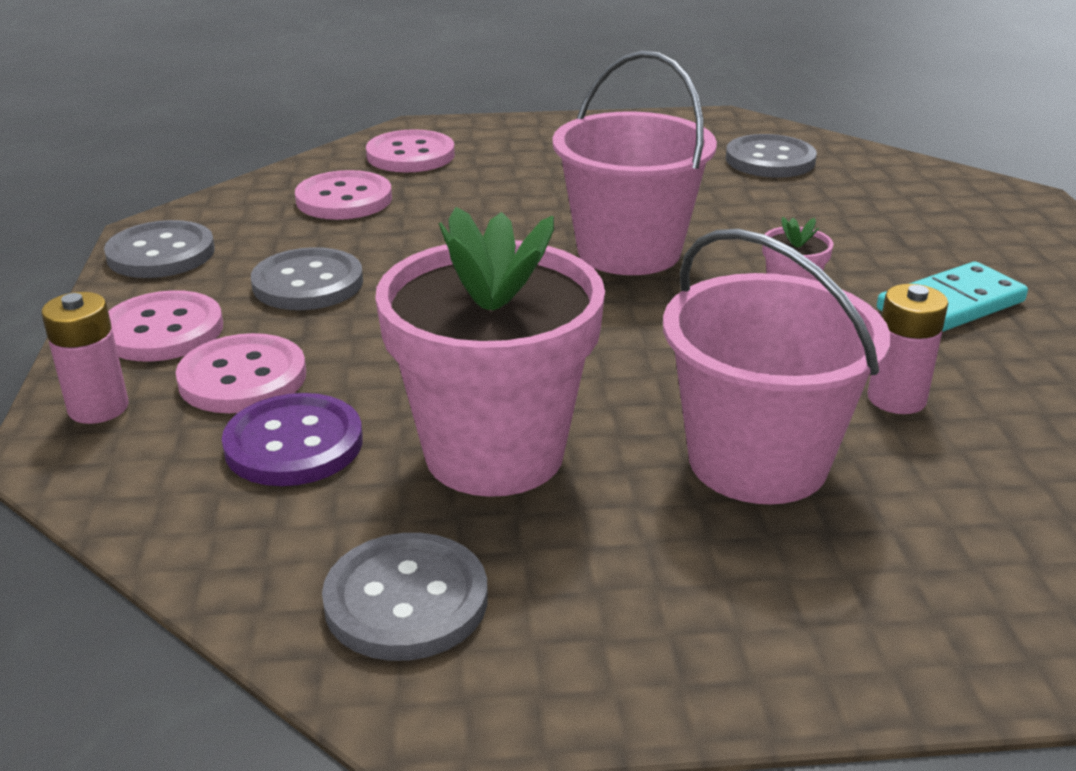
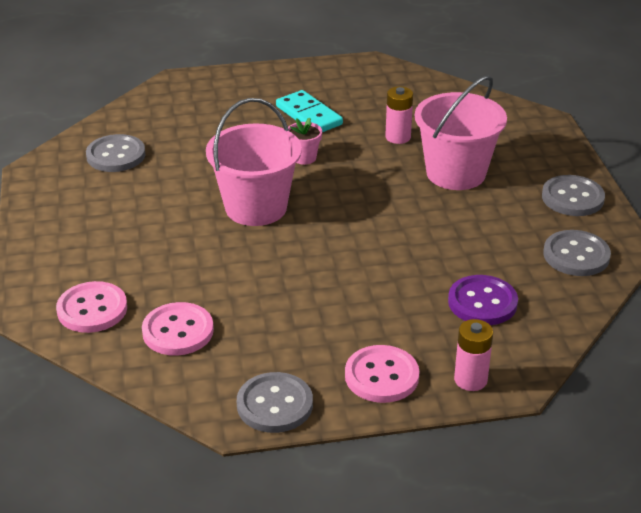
camera: 95 degrees left, 5 degrees up
(242, 378) = (427, 332): pink button -> none
(308, 283) = (311, 326): grey button -> grey button (572, 198)
(494, 453) = (471, 241): pink flower pot -> none

